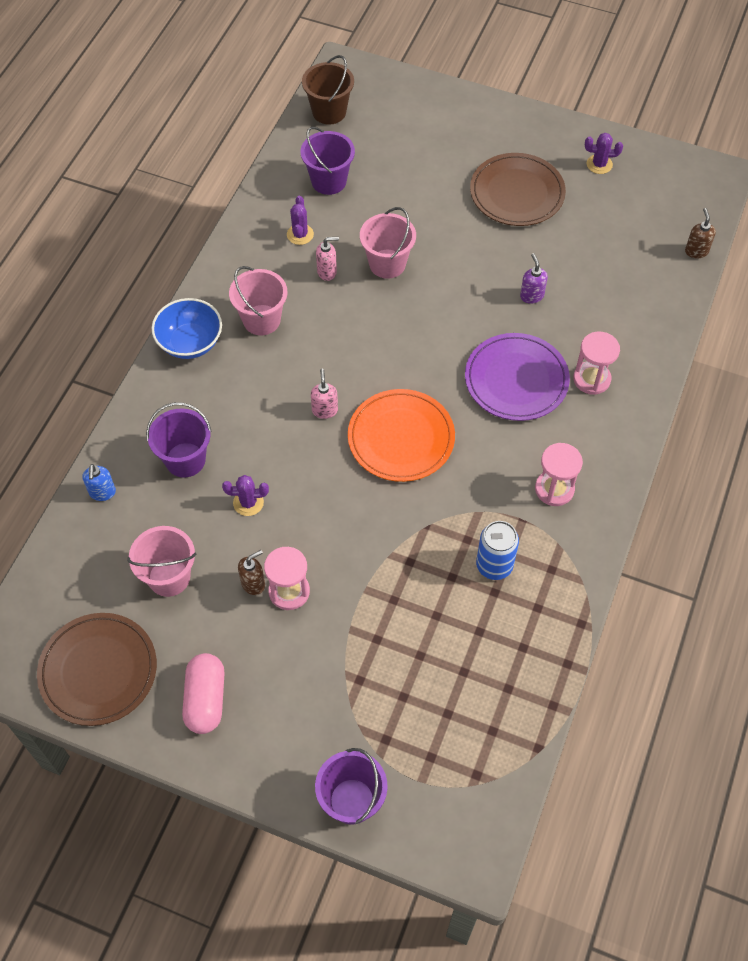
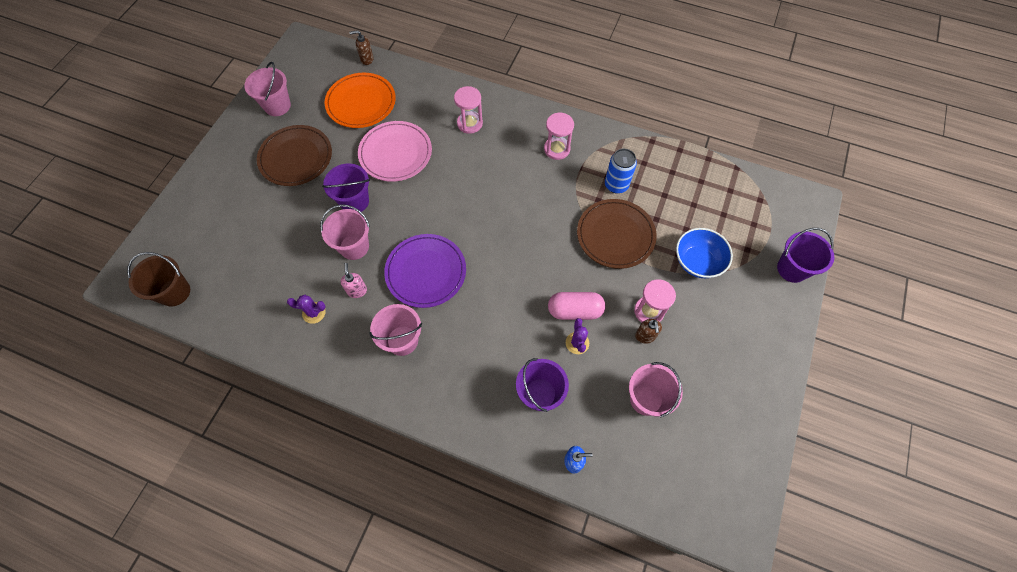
camera: 90 degrees left, 5 degrees up
(98, 671) = (731, 447): brown plate -> brown plate (615, 235)
(190, 342) = (422, 398): blue bowl -> blue bowl (697, 262)
(205, 699) = (740, 365): pink capsule -> pink capsule (575, 310)
(253, 583) = (645, 336): brown soap dispenser -> brown soap dispenser turned 150 degrees counterclockwise
(325, 410) = (493, 290): pink soap dispenser -> none
(329, 181) = (257, 291): purple bucket -> purple bucket (354, 201)
(401, 438) = (518, 238): orange plate -> orange plate (361, 103)
(516, 380) = (469, 166): purple plate -> purple plate (426, 272)
(531, 296) = (395, 153): purple soap dispenser -> pink plate
(599, 164) = (277, 106): purple cactus -> pink bucket

